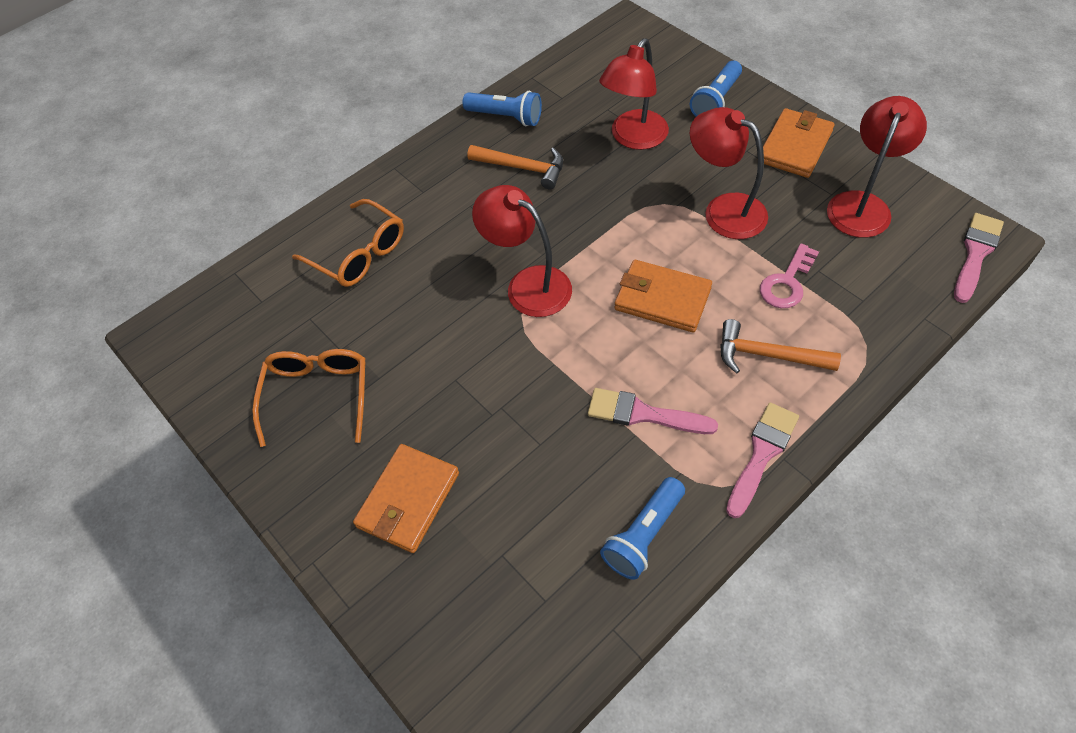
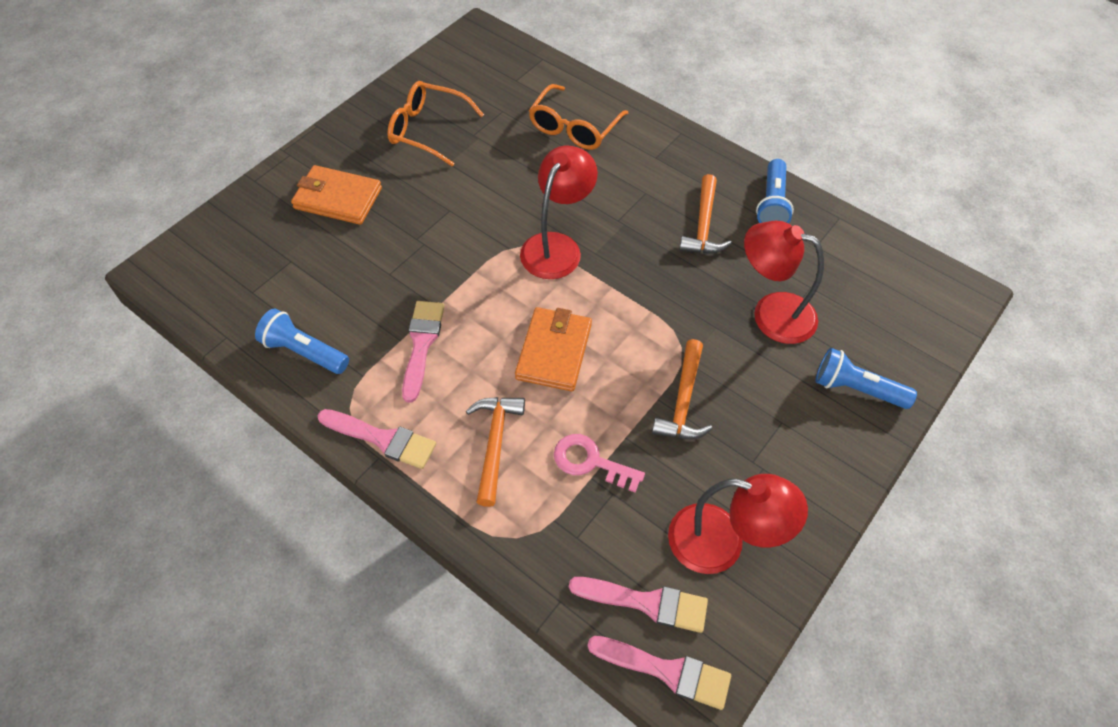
camera: 75 degrees right, 0 degrees up
(317, 396) = (428, 130): orange glasses -> orange glasses turned 150 degrees counterclockwise
(724, 210) = (683, 401): red lamp -> orange hammer
(794, 146) = (802, 472): orange wallet -> none
(919, 260) = (645, 603): none -> pink brush

